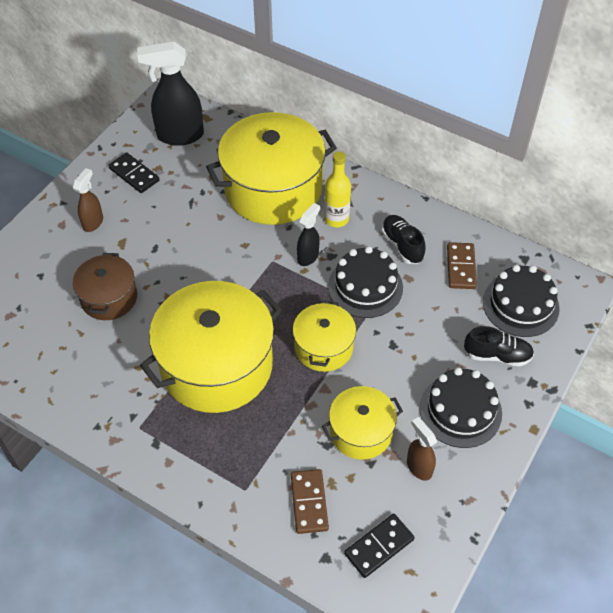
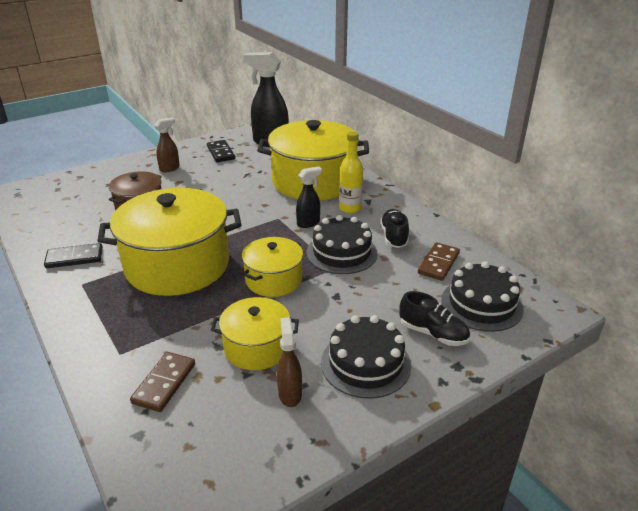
camera: 25 degrees right, 20 degrees down
(379, 546) = (197, 446): black domino -> black domino (74, 258)

